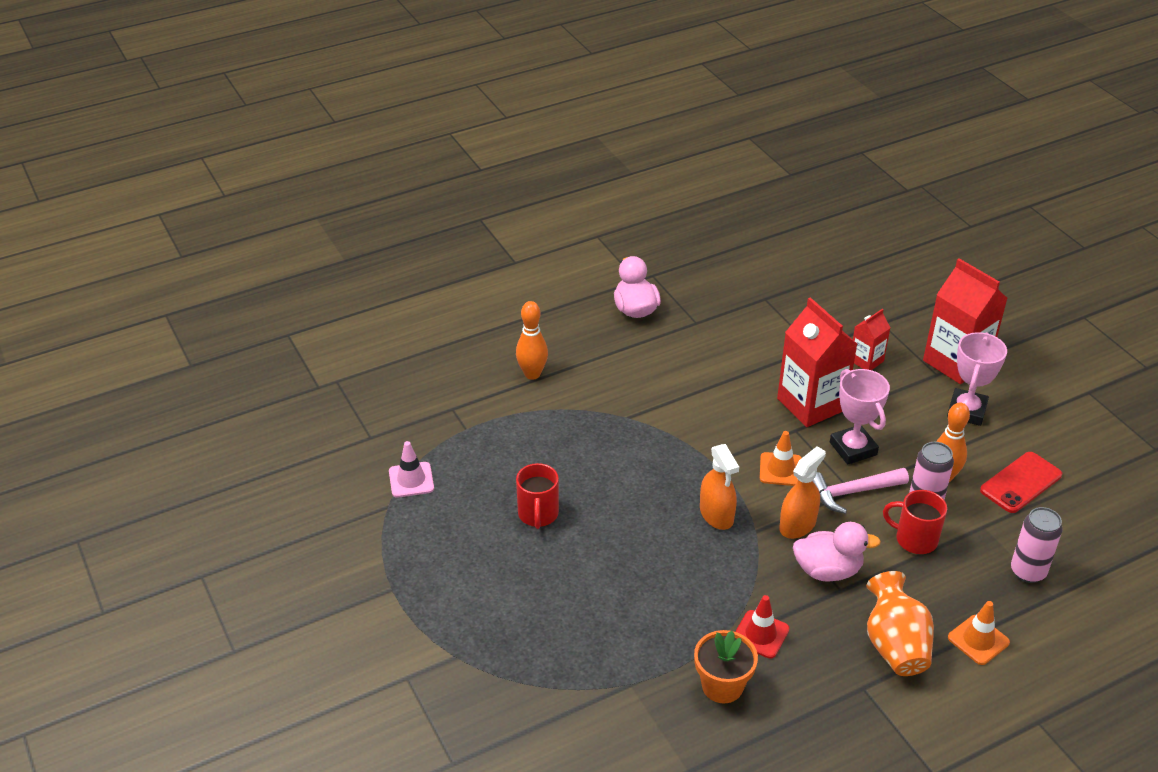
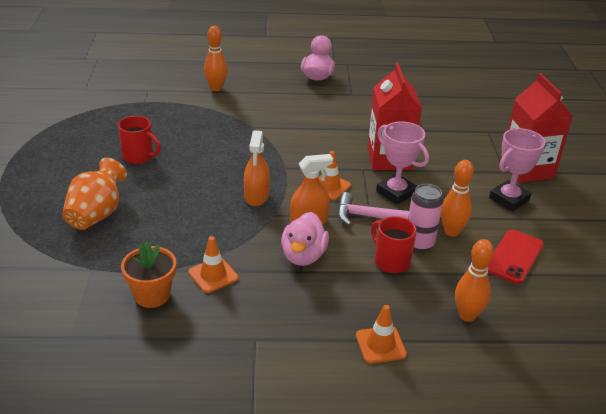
camera: 25 degrees right, 5 degrees down
(411, 480) = (84, 115): pink traffic cone -> none
(538, 514) = (139, 156): red mug -> red mug turned 90 degrees counterclockwise
(760, 634) = (213, 275): red traffic cone -> orange traffic cone
(827, 570) = (303, 256): pink duck -> pink duck turned 75 degrees clockwise
(853, 448) = (396, 192): pink trophy -> pink trophy turned 45 degrees counterclockwise
(866, 361) = (455, 148): red carton -> none
(895, 645) = (308, 322): orange vase -> orange vase (96, 214)
(1021, 483) = (514, 257): red phone -> red phone turned 45 degrees counterclockwise
(1028, 571) = (467, 315): pink can -> orange bowling pin

